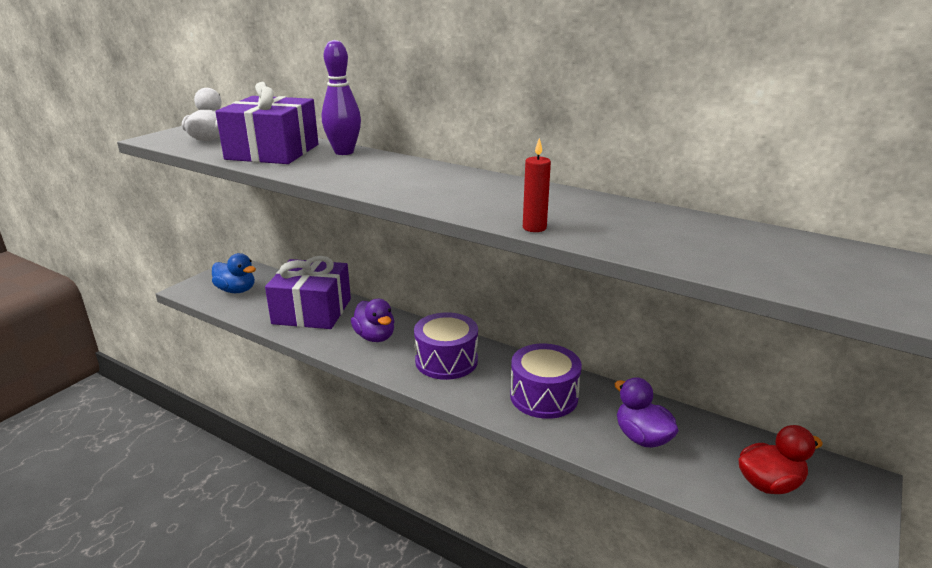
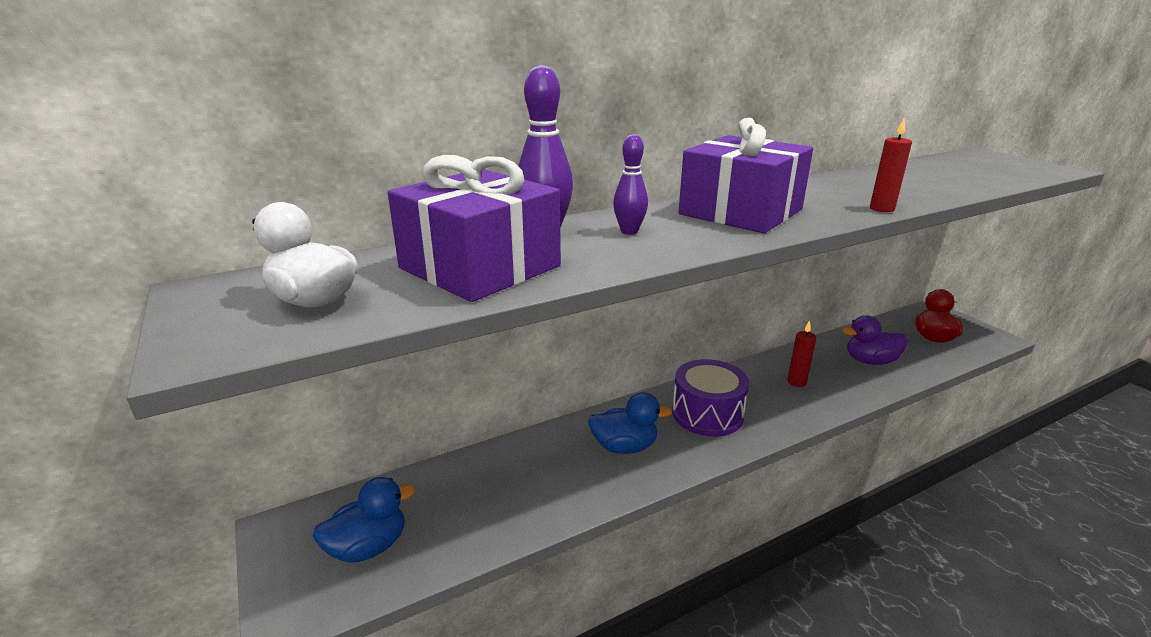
camera: 60 degrees left, 0 degrees up
(312, 311) = (516, 481): purple gift -> purple gift (741, 212)
(367, 167) = (629, 231): none -> purple bowling pin
(375, 337) = (624, 446): purple duck -> blue duck
(544, 396) = (796, 382): purple drum -> red candle

